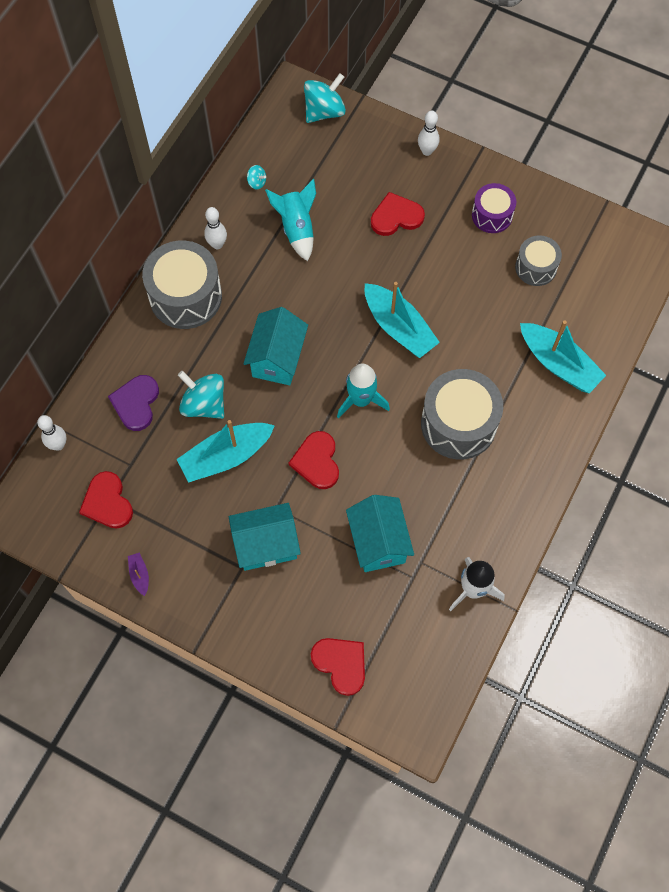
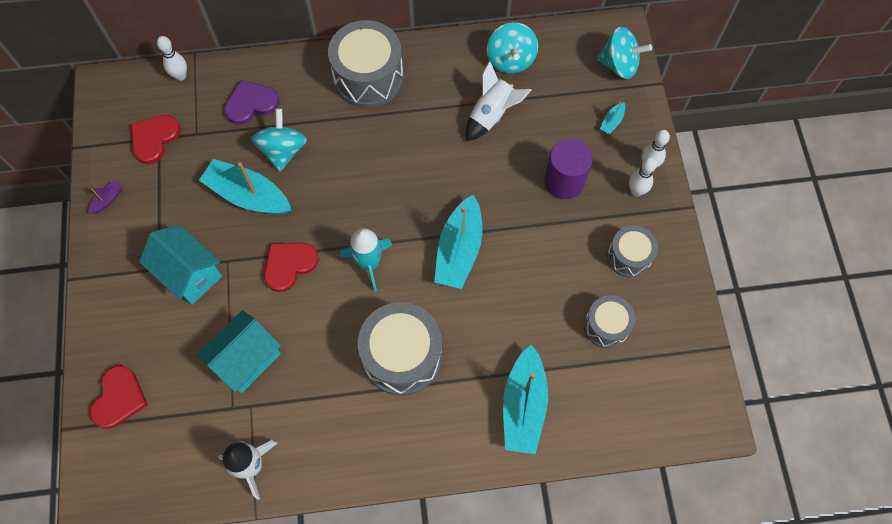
camera: 55 degrees right, 0 degrees up
(217, 244) = (431, 69): white bowling pin -> white bowling pin (636, 191)
(257, 182) = (510, 60): turquoise spinning top -> turquoise spinning top, size x2.15
(277, 359) = (361, 177): turquoise house -> none
(296, 228) = (491, 115): turquoise rocket -> white rocket
(370, 150) = (612, 122): none -> turquoise boat
(396, 217) = (564, 181): red heart -> purple cylinder
(492, 215) = (629, 256): purple drum -> grey drum

